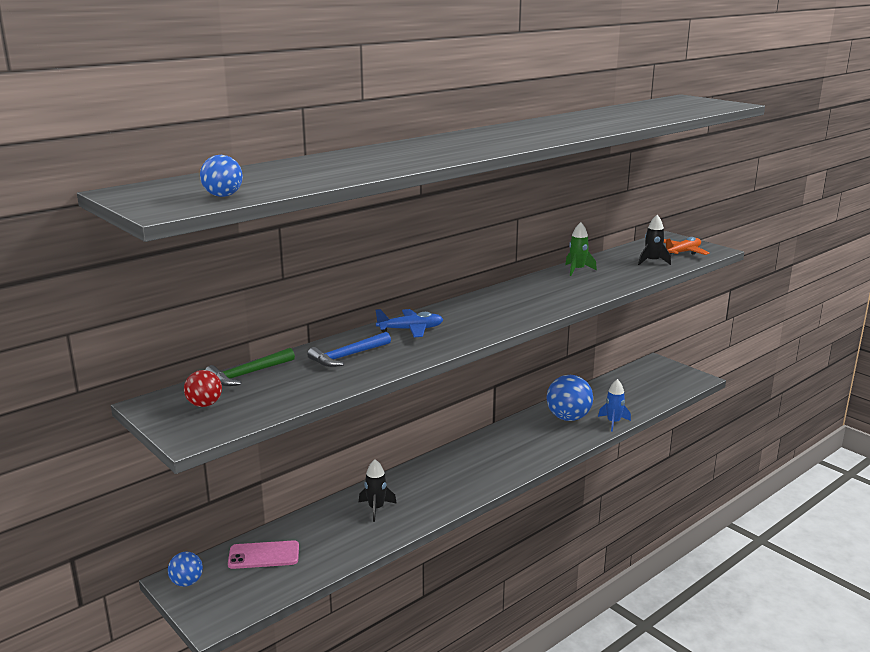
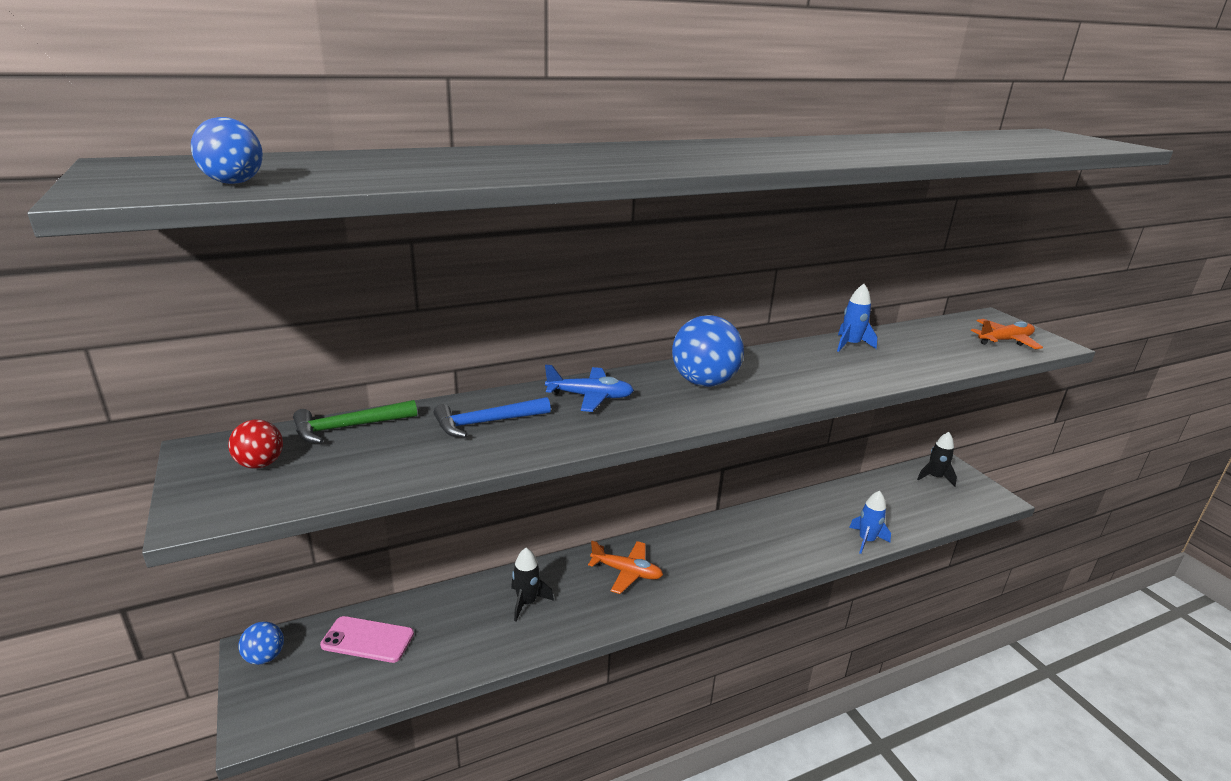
camera: 15 degrees right, 5 degrees up
(443, 475) = (626, 572): none -> orange plane
(568, 418) = (810, 522): blue ball -> blue ball (704, 382)
(577, 270) = (850, 345): green rocket -> blue rocket
(652, 261) = (958, 347): black rocket -> black rocket (935, 477)

